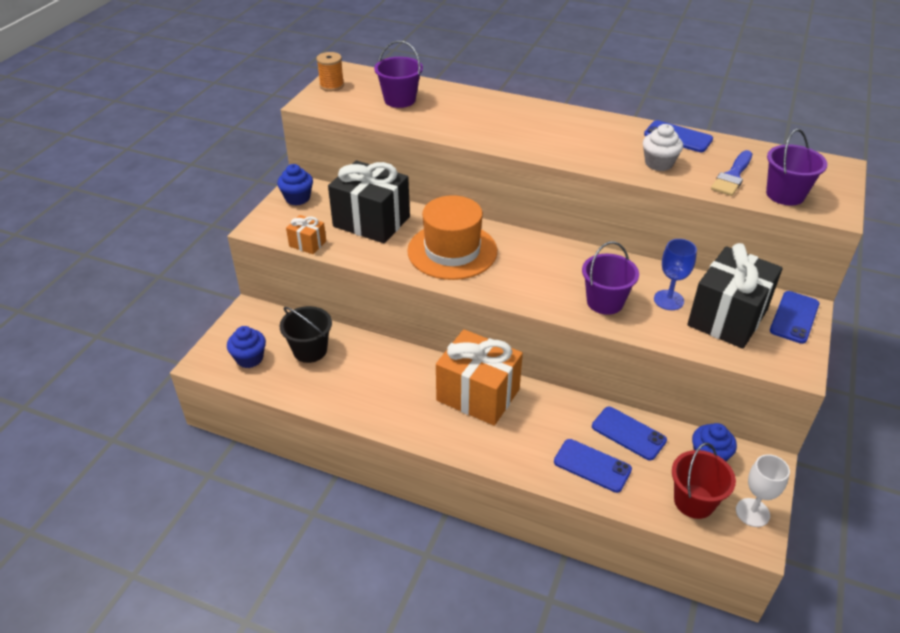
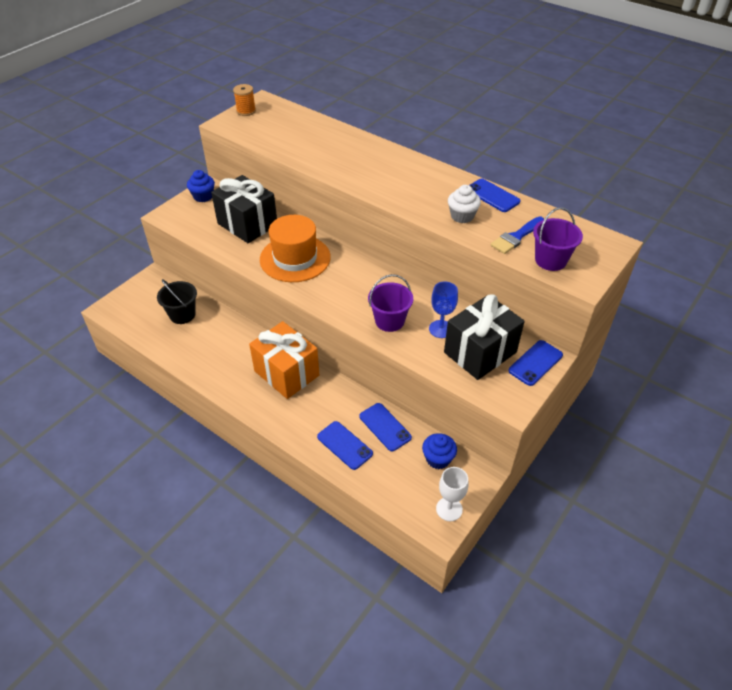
camera: 15 degrees right, 5 degrees up
(249, 358) = (138, 312): blue cupcake -> none
(307, 244) = (193, 234): orange gift -> none
(400, 100) = (290, 130): purple bucket -> none
(694, 501) = (408, 490): red bucket -> none

